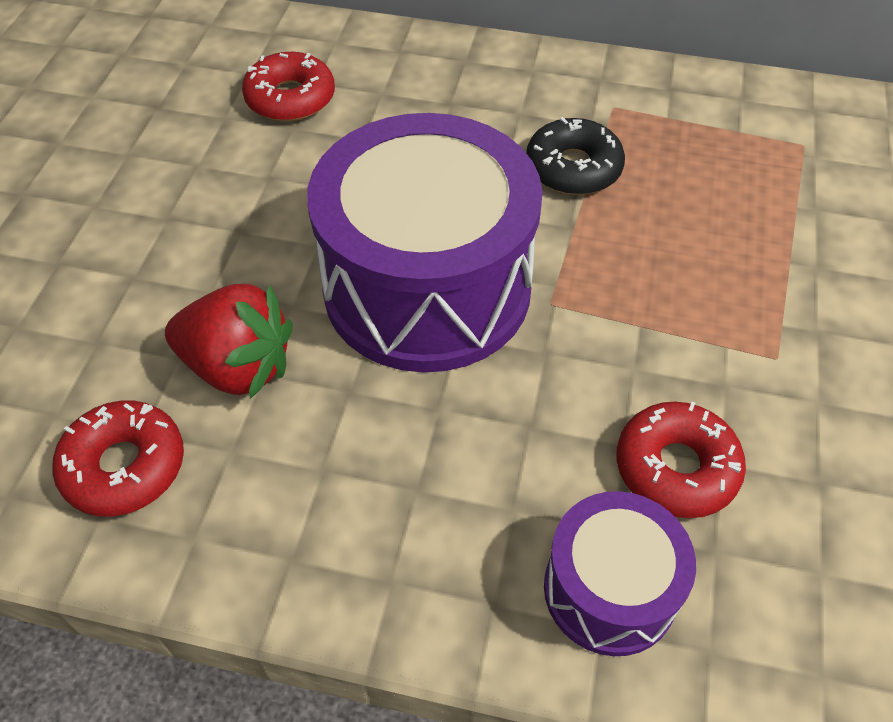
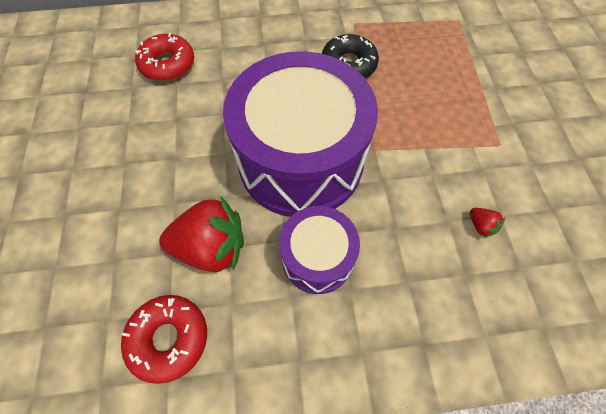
camera: 20 degrees left, 10 degrees up
(610, 589) = (480, 311): purple drum -> purple drum (317, 258)
(676, 468) = (480, 226): red donut -> red strawberry

